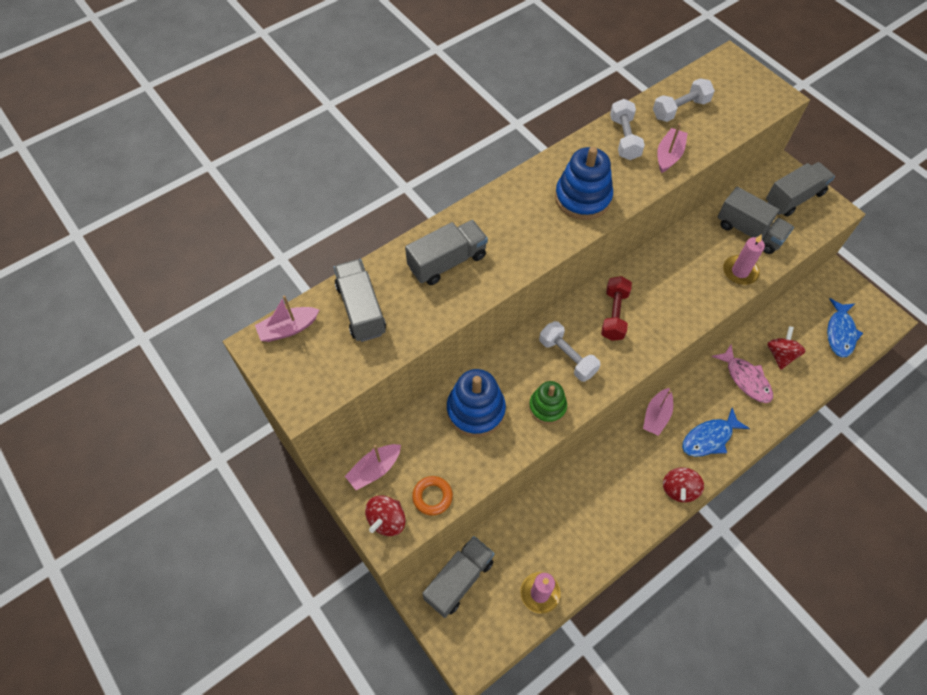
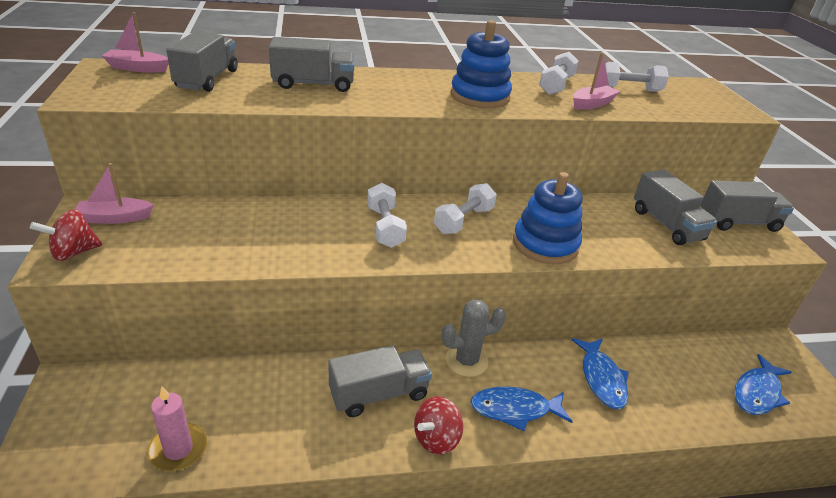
camera: 25 degrees right, 25 degrees down
(432, 497) = (136, 257): orange ring -> none
(459, 580) = (115, 389): grey truck -> grey truck (379, 394)
(476, 410) = (255, 222): blue stacking toy -> blue stacking toy (545, 244)
(547, 407) = (325, 249): green stacking toy -> none
(614, 315) = (463, 220): red dumbbell -> white dumbbell
(656, 416) = (466, 361): pink boat -> grey cactus
(740, 271) = (633, 245): pink candle -> none
(745, 379) = (601, 378): pink fish -> blue fish
(780, 355) = (662, 377): red spinning top -> none

